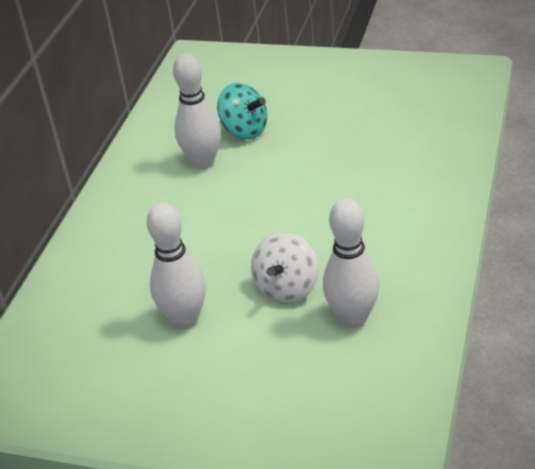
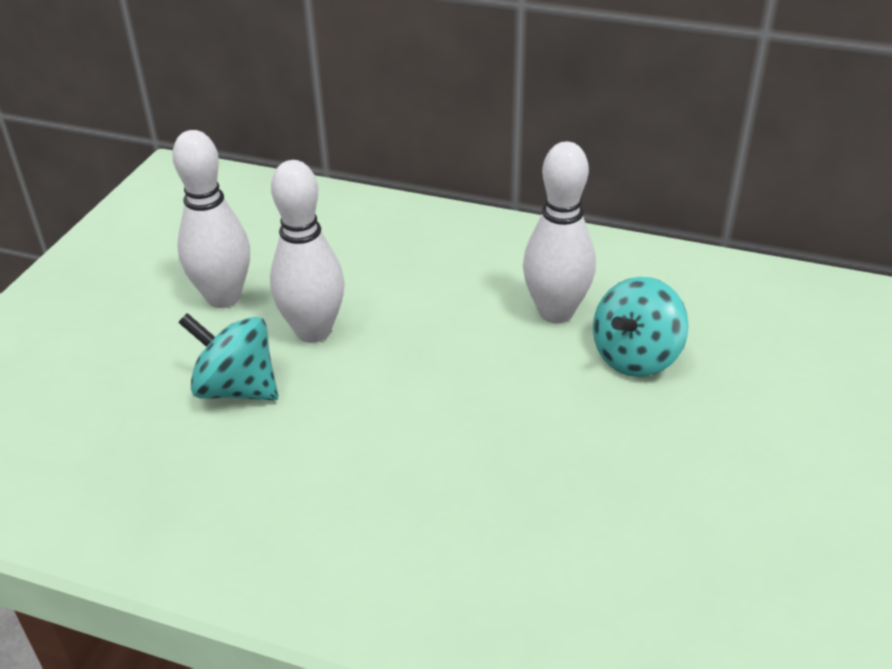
camera: 90 degrees right, 0 degrees up
(287, 288) = (236, 388): white spinning top -> turquoise spinning top
(353, 318) = (143, 452): white bowling pin -> white bowling pin (313, 331)

